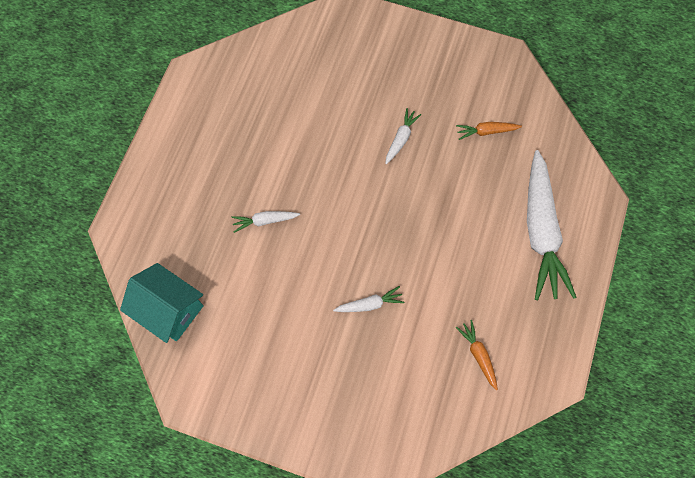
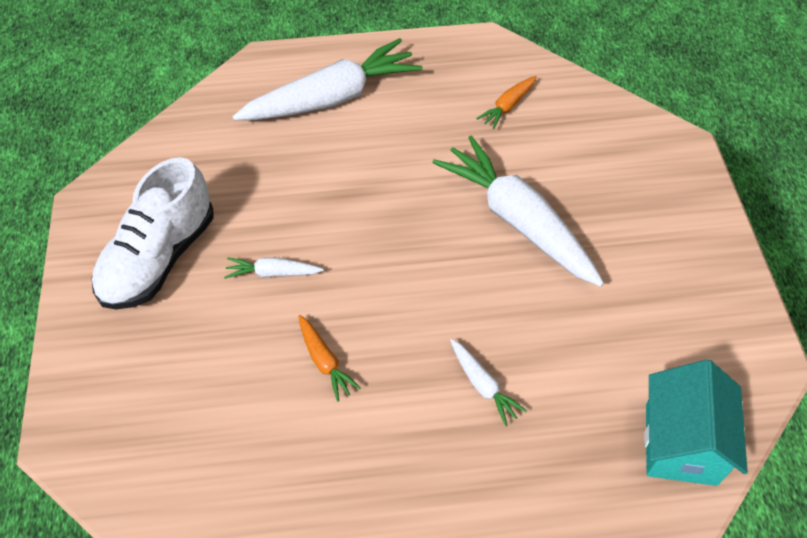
camera: 115 degrees left, 15 degrees down
(369, 304) = (518, 220): white carrot -> white carrot, size x2.28
(442, 81) = (159, 258): none -> white shoe
(486, 131) = (220, 186): orange carrot -> orange carrot (324, 361)

